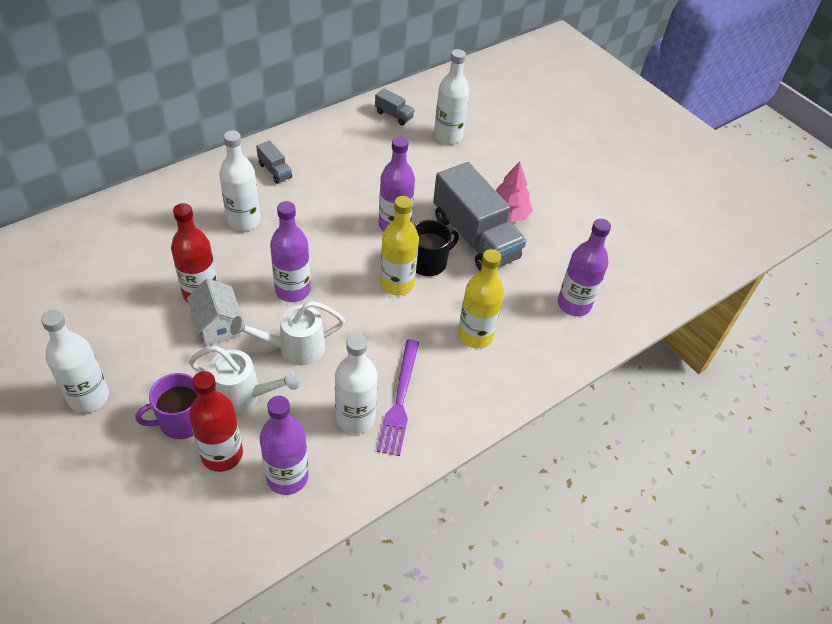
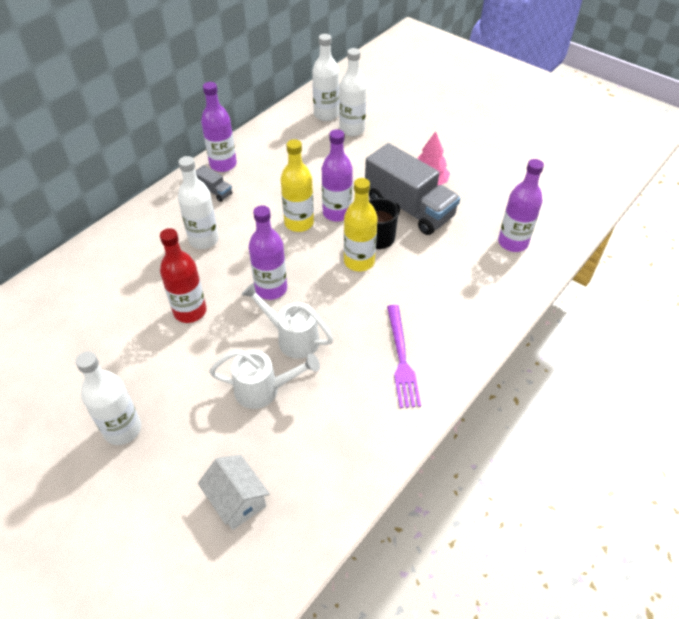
camera: 10 degrees left, 0 degrees up
(181, 421) = (216, 427): purple mug -> none
(218, 325) = (217, 335): white house -> white house (237, 500)
(222, 454) = (265, 447): red bottle -> none
(287, 477) = (331, 451): purple bottle -> purple bottle (223, 164)
(294, 348) = (292, 338): white watering can -> white watering can turned 60 degrees clockwise
(355, 418) = (370, 384): white bottle -> white bottle (326, 114)
(394, 115) = (299, 122): grey truck -> none
(475, 335) = (442, 288): yellow bottle -> yellow bottle (299, 223)

